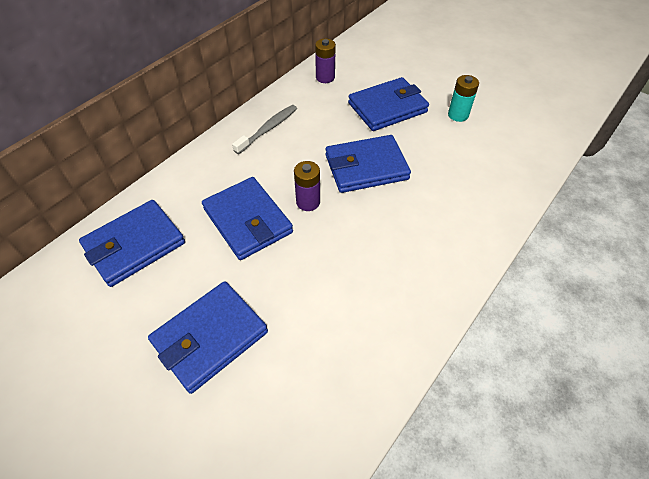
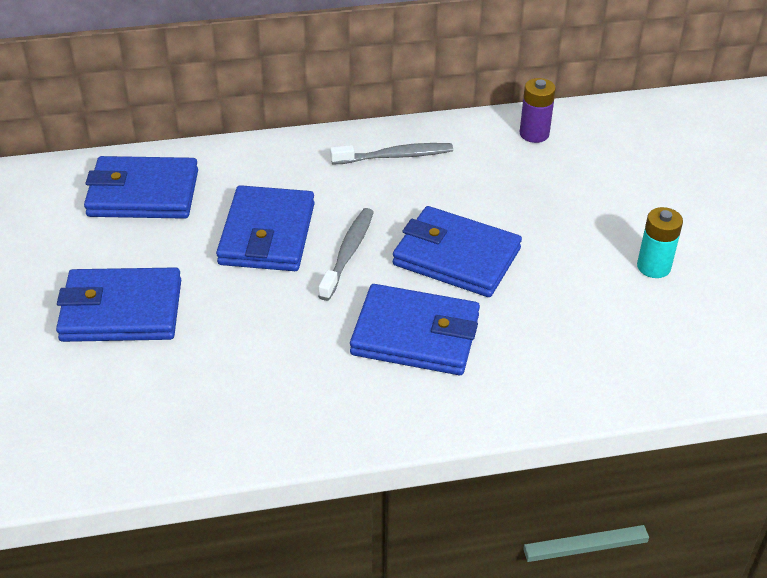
camera: 40 degrees right, 10 degrees down
(308, 202) = (348, 253): purple battery -> grey toothbrush
(387, 108) = (569, 209): blue wallet -> blue wallet (415, 335)

